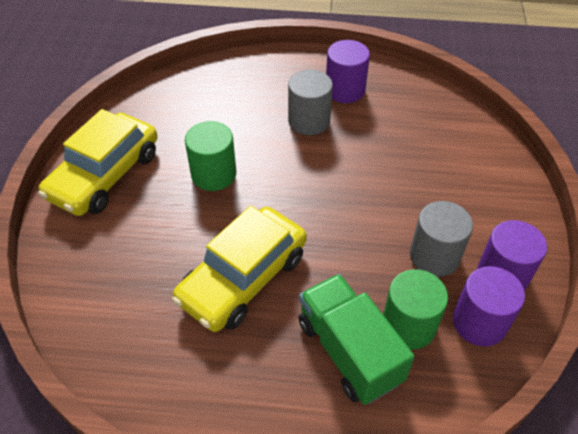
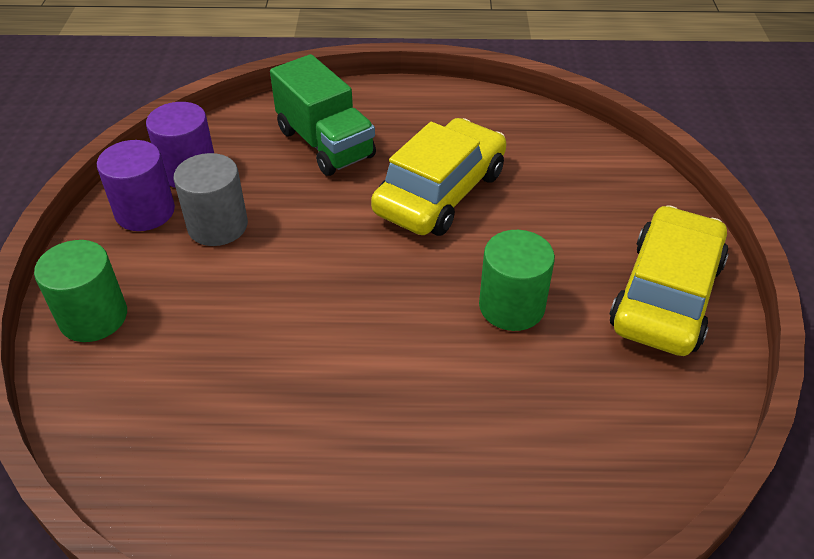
camera: 175 degrees right, 5 degrees down
(309, 121) = (378, 411): grey cylinder -> none
(345, 90) = (310, 490): purple cylinder -> none
(408, 325) = (263, 165): green cylinder -> green cylinder (93, 317)

